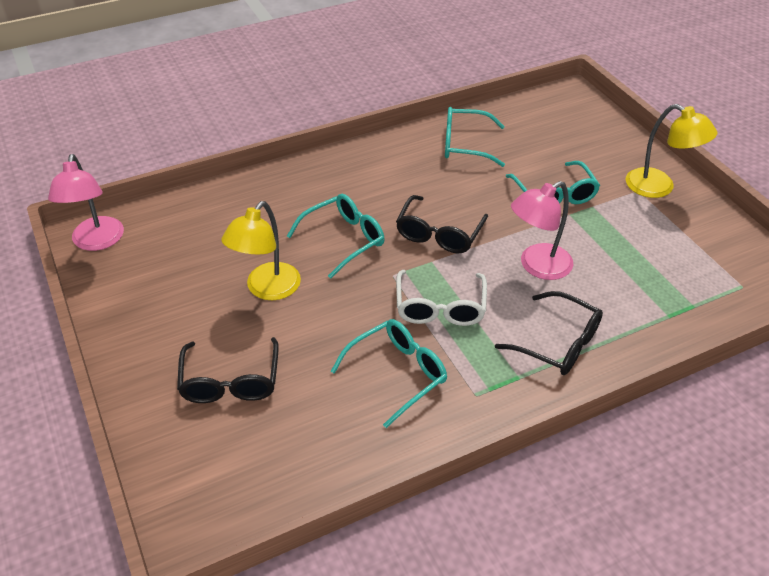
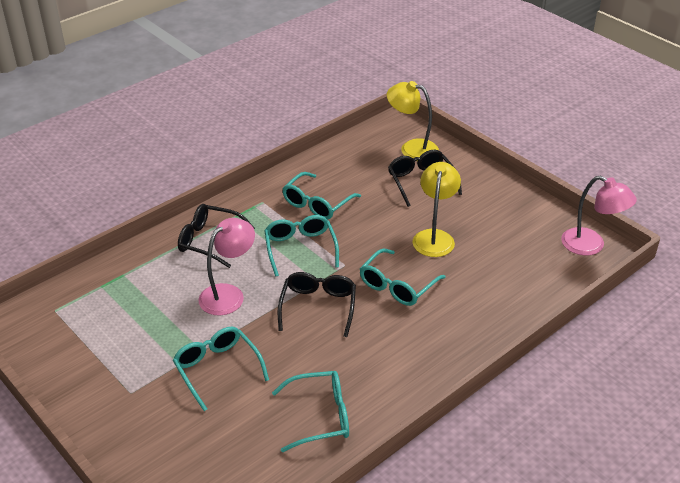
camera: 165 degrees right, 5 degrees down
(97, 242) = (591, 246): pink lamp -> pink lamp turned 150 degrees clockwise
(440, 308) = (300, 248): white glasses -> turquoise glasses
(659, 187) = (107, 402): yellow lamp -> yellow lamp (411, 148)

